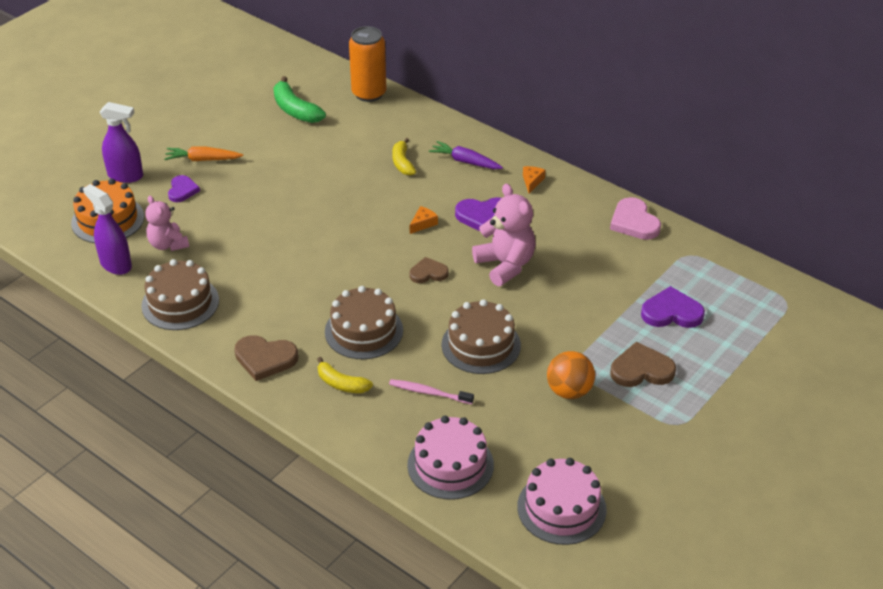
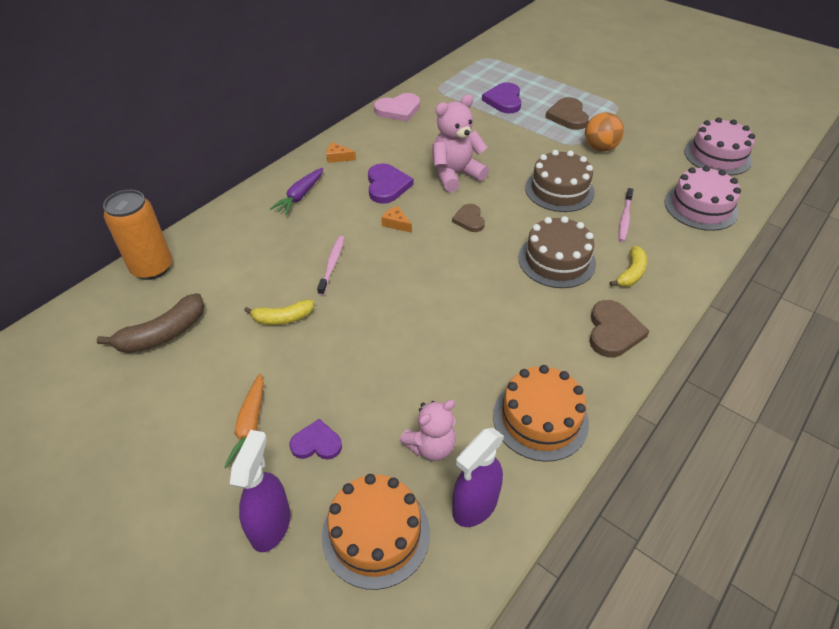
camera: 90 degrees left, 5 degrees up
(180, 303) = (540, 418): brown cake -> orange cake
(295, 110) = (163, 334): green banana -> brown banana
(367, 187) = (332, 264): none -> pink toothbrush
(402, 163) = (294, 239): yellow banana -> yellow banana (283, 318)

